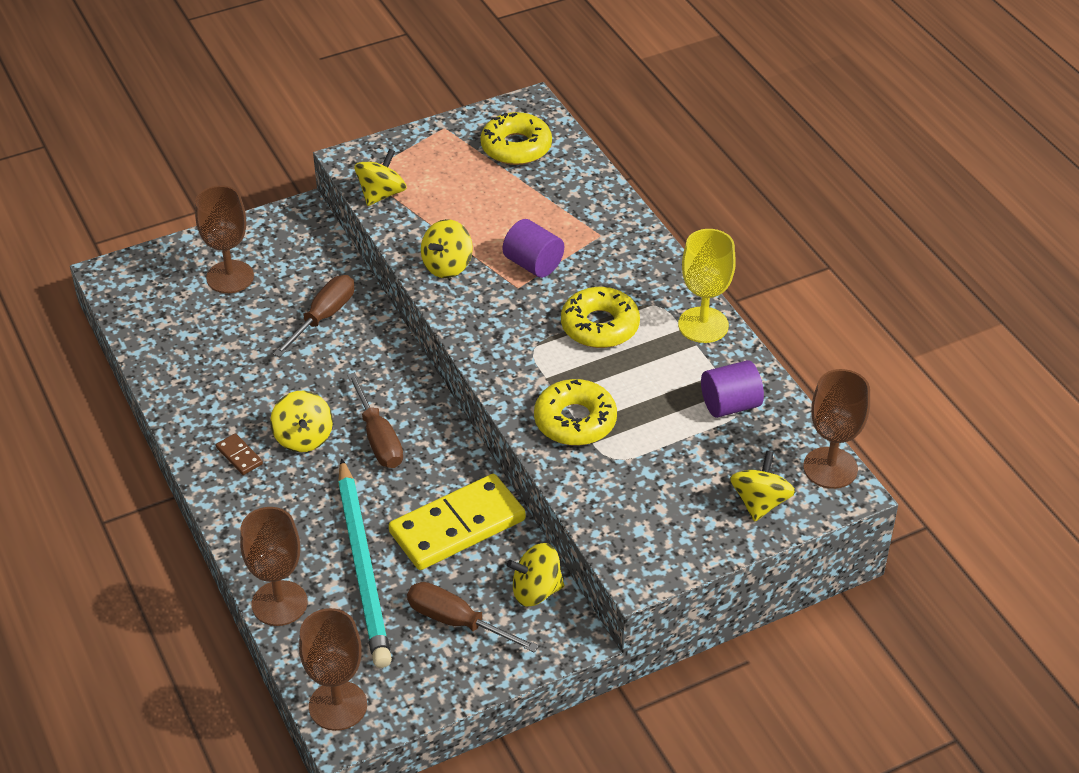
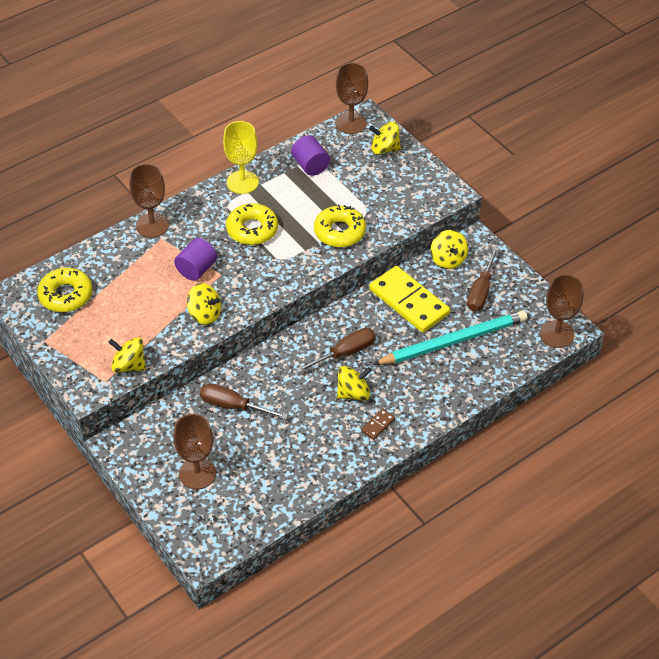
camera: 100 degrees left, 5 degrees up
(279, 603) = (493, 376): brown goblet -> brown goblet (152, 225)

